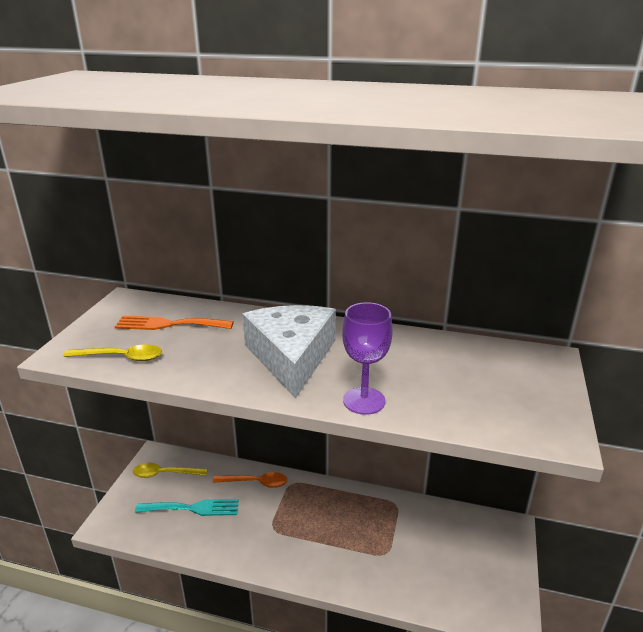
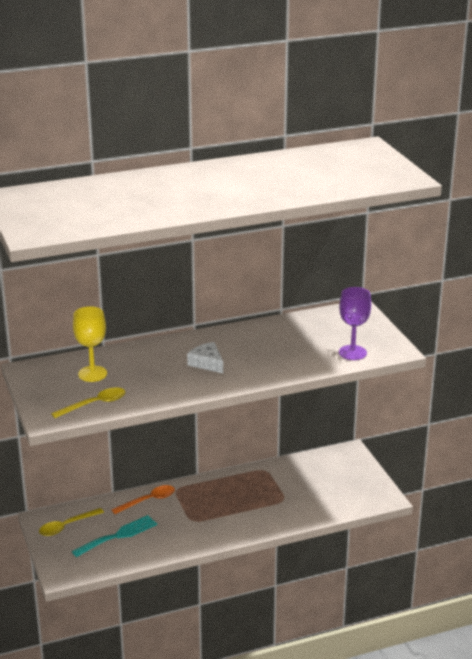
camera: 35 degrees left, 0 degrees up
(169, 324) = (92, 374): orange fork -> yellow goblet
(291, 357) = (207, 363): white cheese -> white cheese, size x0.49
(364, 401) = (280, 371): purple goblet -> purple goblet (352, 353)

